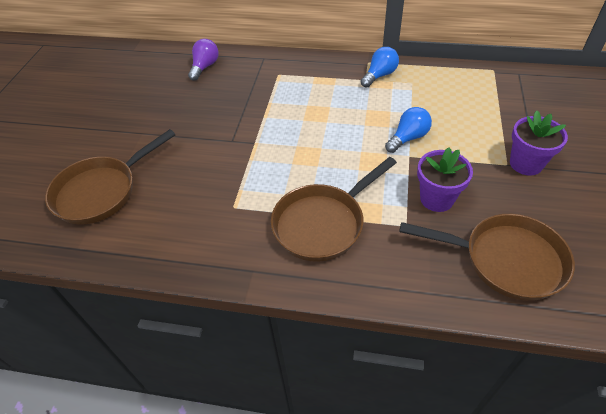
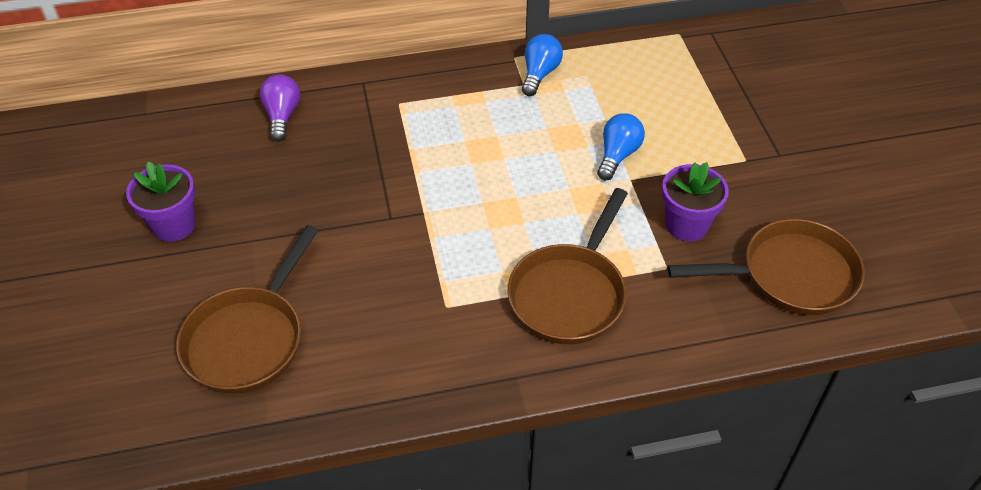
camera: 25 degrees left, 0 degrees up
(526, 164) = (766, 154): purple flower pot -> purple flower pot (174, 225)

